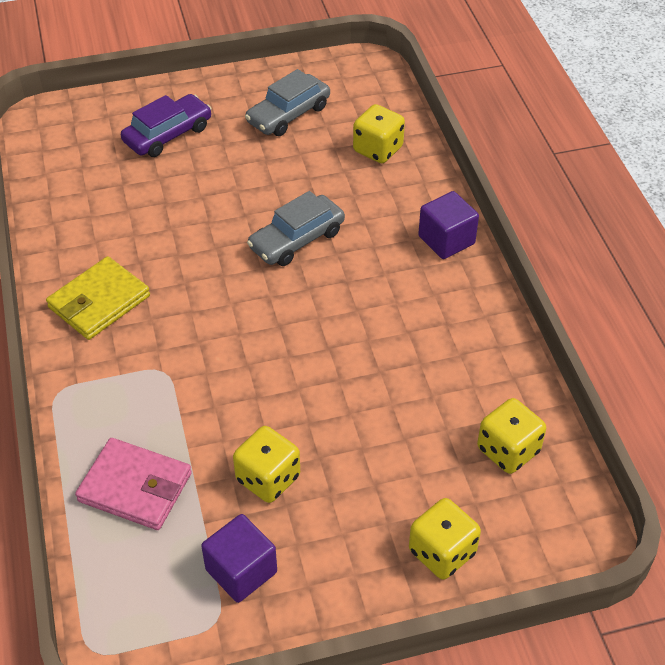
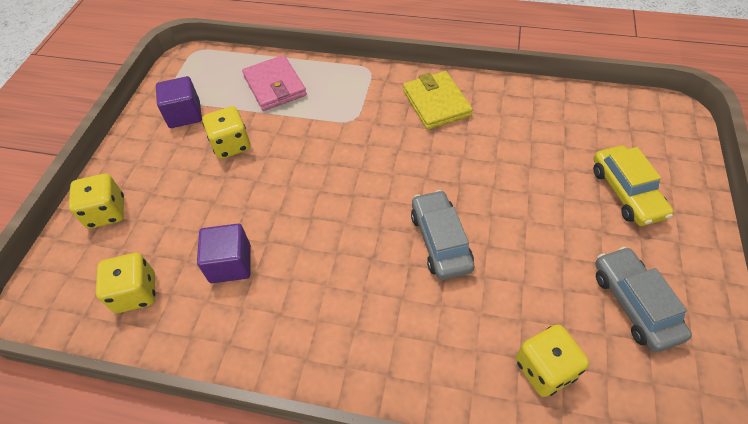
camera: 120 degrees right, 5 degrees up
(135, 487) = (275, 86): pink wallet -> pink wallet turned 75 degrees counterclockwise
(168, 134) = (626, 192): purple car -> yellow car
(446, 240) = (376, 368): purple cube -> purple cube (230, 264)

